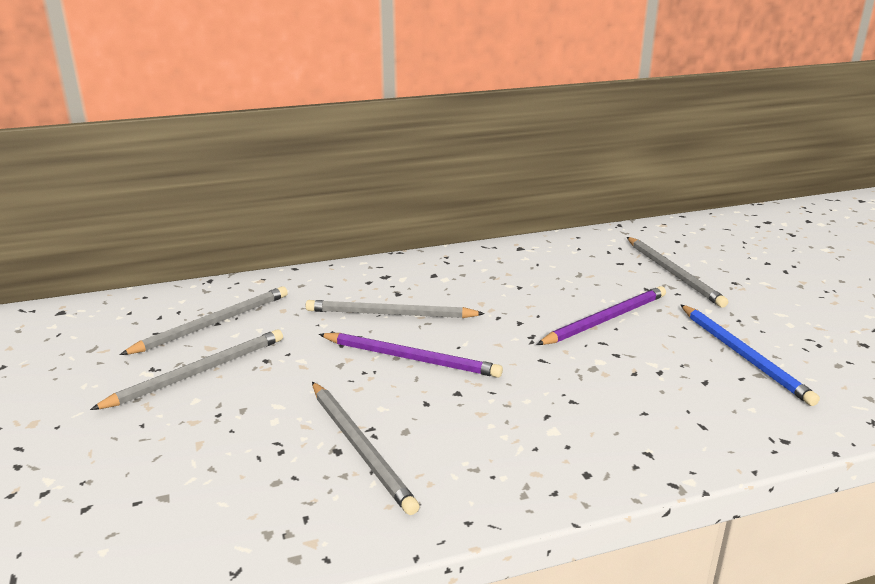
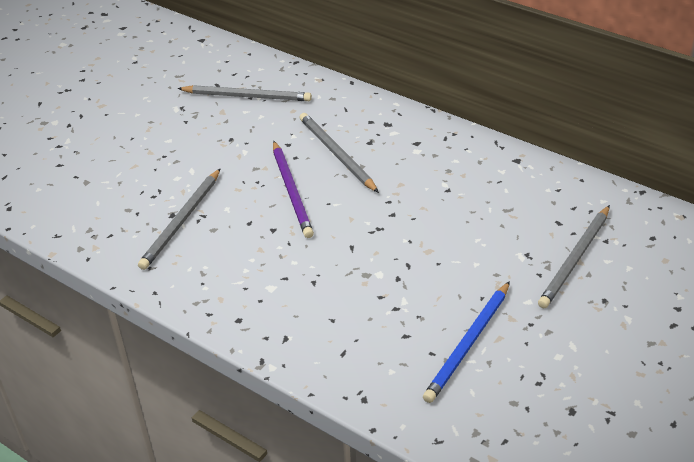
camera: 55 degrees right, 15 degrees up
(198, 372) = (193, 124): grey pencil -> none
(605, 319) = (445, 253): purple pencil -> none

